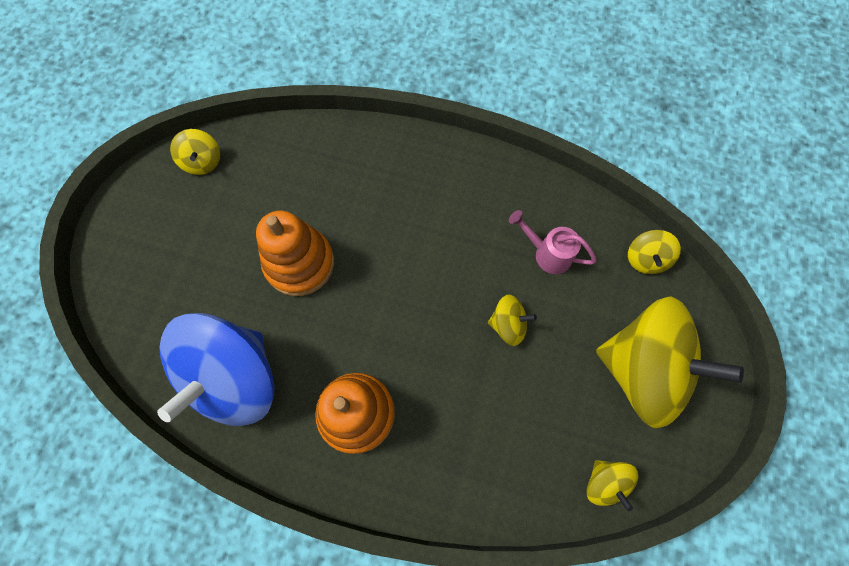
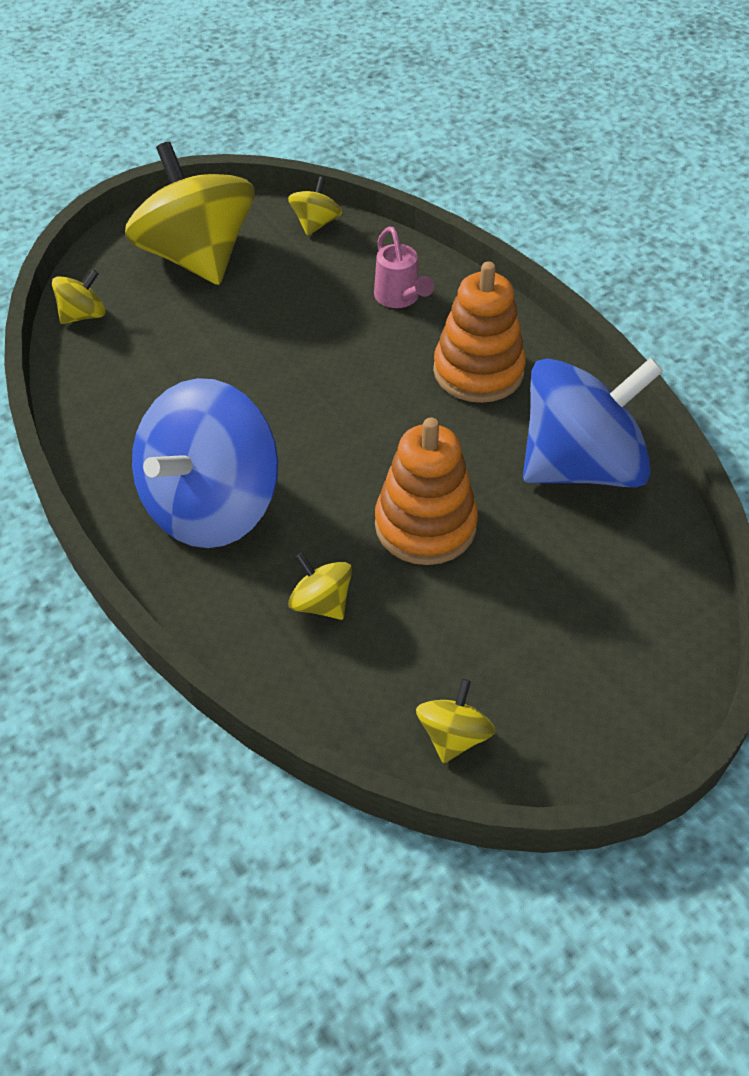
camera: 140 degrees left, 20 degrees down
(424, 190) = (211, 506): none -> blue spinning top
(508, 324) = (269, 347): yellow spinning top -> yellow spinning top (321, 603)
(547, 253) = (162, 373): pink watering can -> pink watering can (400, 298)

